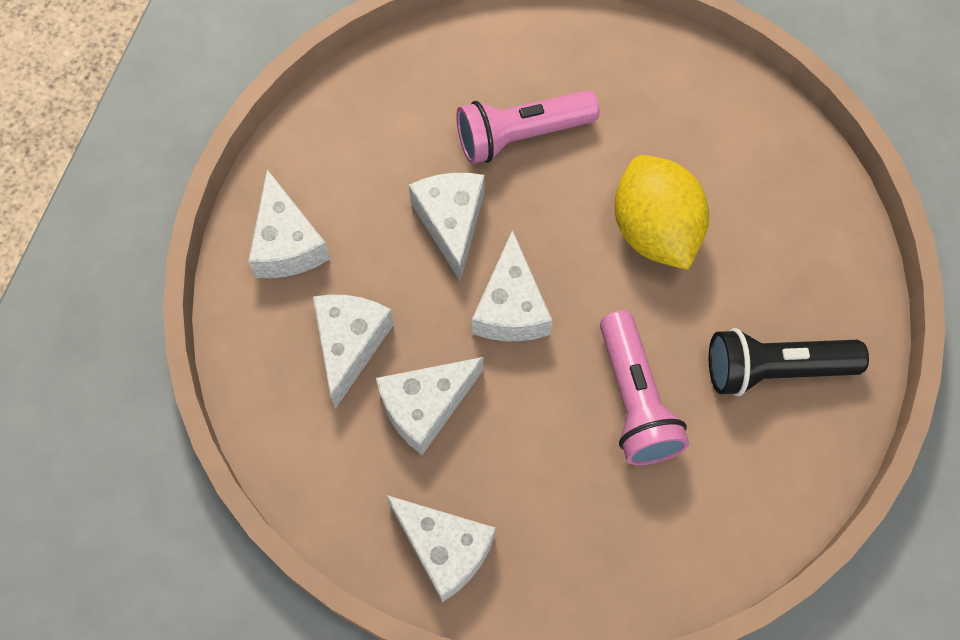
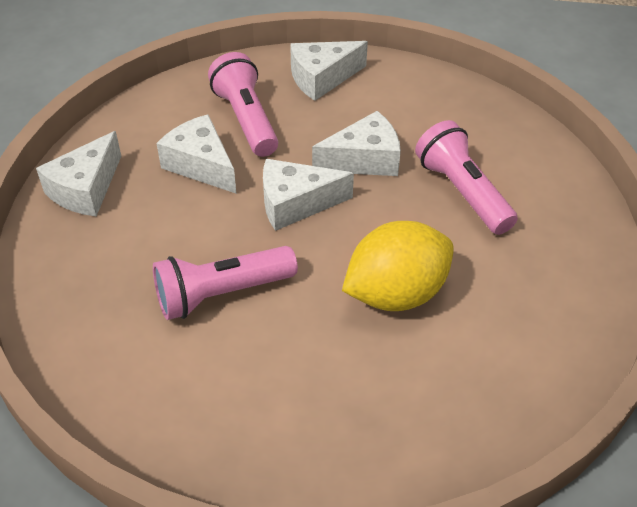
camera: 80 degrees right, 20 degrees down
(350, 344) = (246, 119): white cheese -> pink flashlight
(774, 369) = (268, 402): black flashlight -> none

